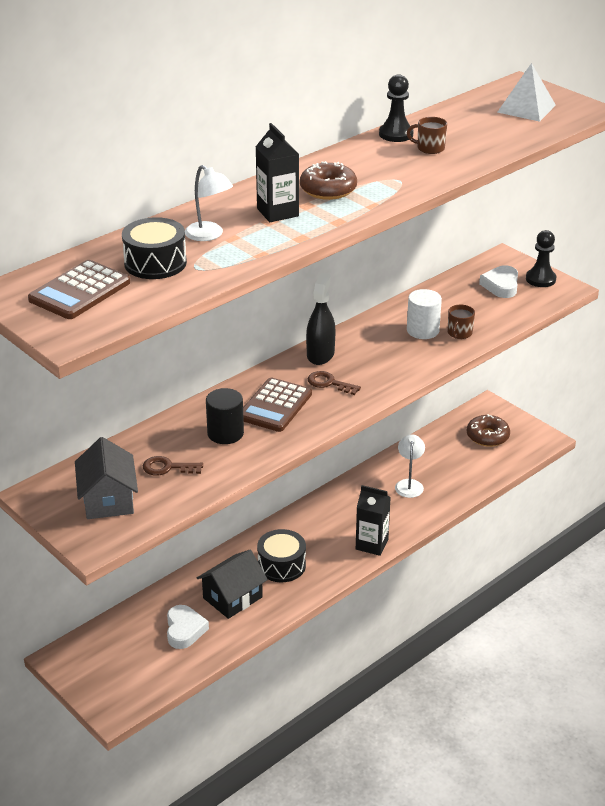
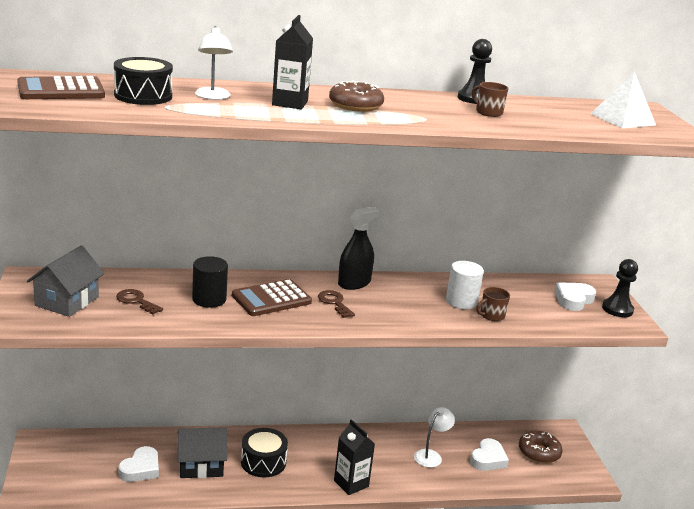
camera: 30 degrees right, 10 degrees down
(455, 463) = (488, 459): none -> white heart

